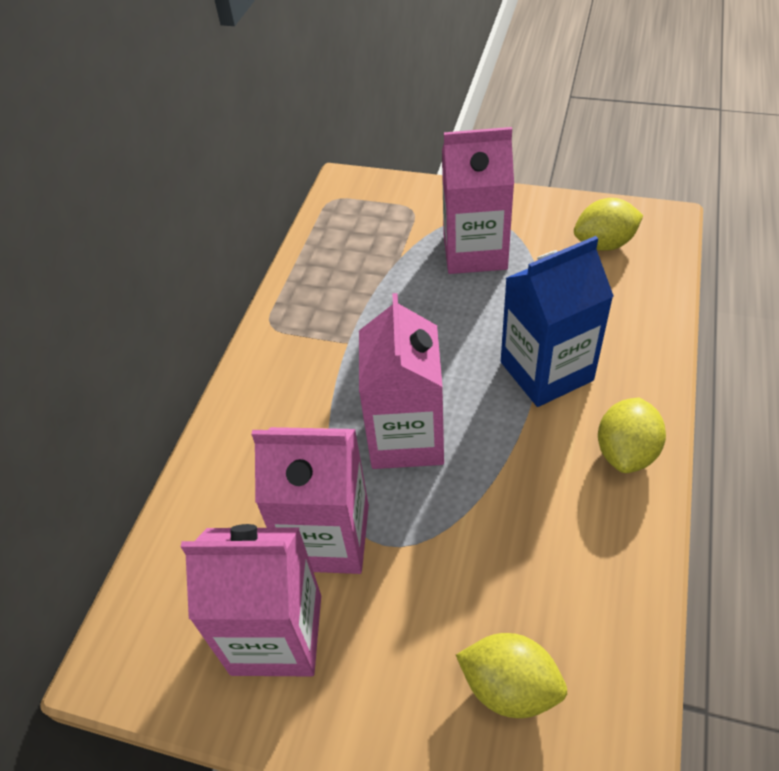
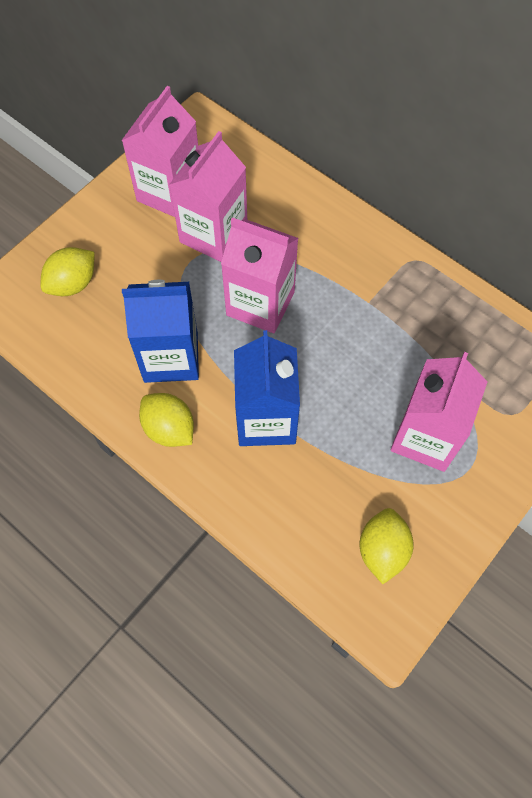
camera: 110 degrees right, 15 degrees up
(537, 496) = (171, 357): none -> blue carton

